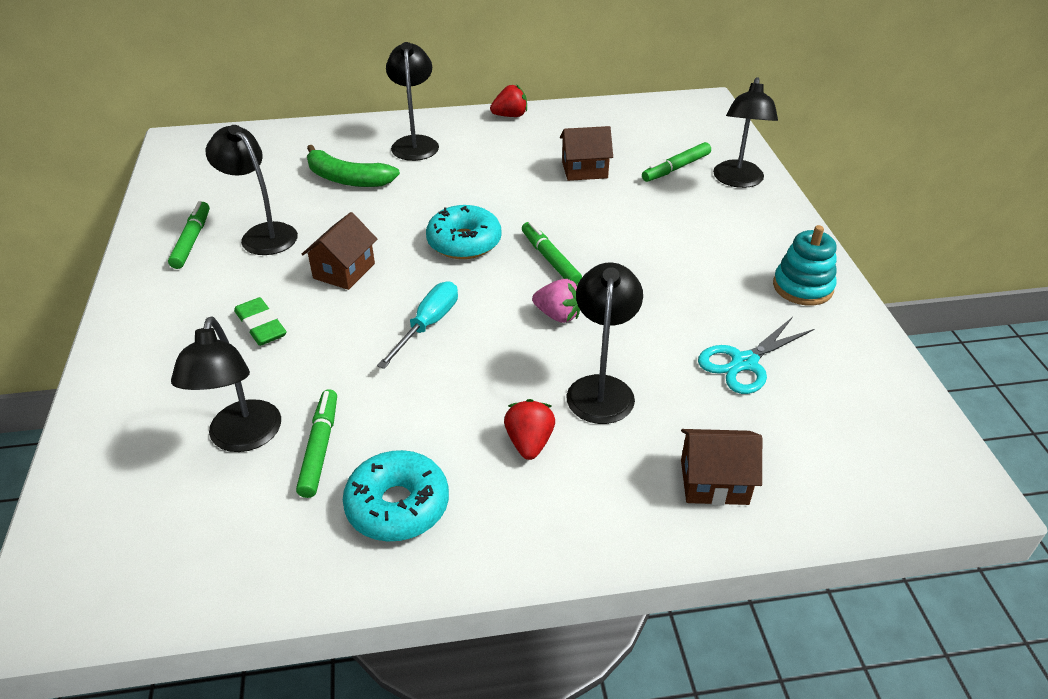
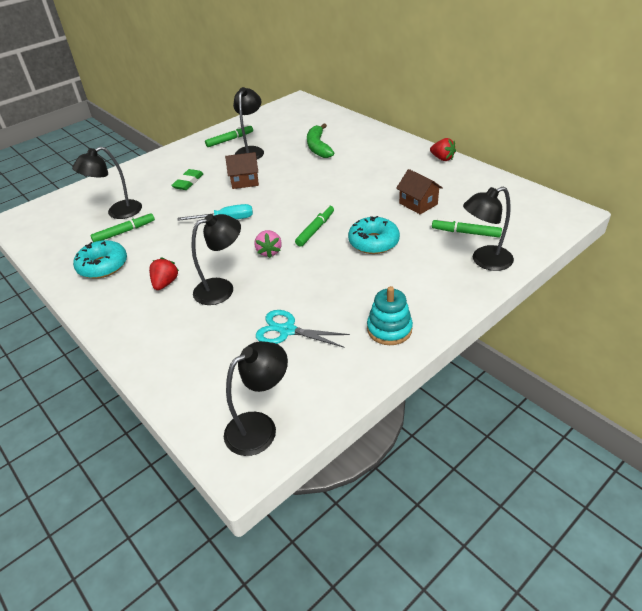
camera: 60 degrees right, 0 degrees up
(415, 143) = (374, 147): black lamp -> black lamp (260, 427)
(464, 242) = (302, 199): turquoise donut -> turquoise donut (373, 242)
(529, 443) = (165, 283): red strawberry -> red strawberry turned 45 degrees counterclockwise
(714, 482) = (178, 353): brown house -> none

